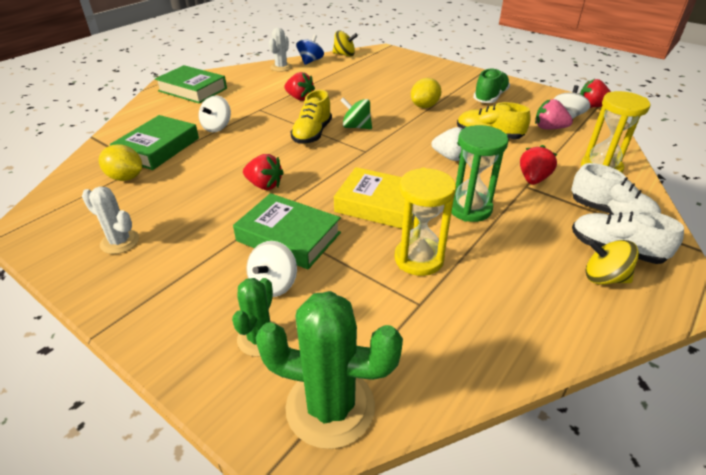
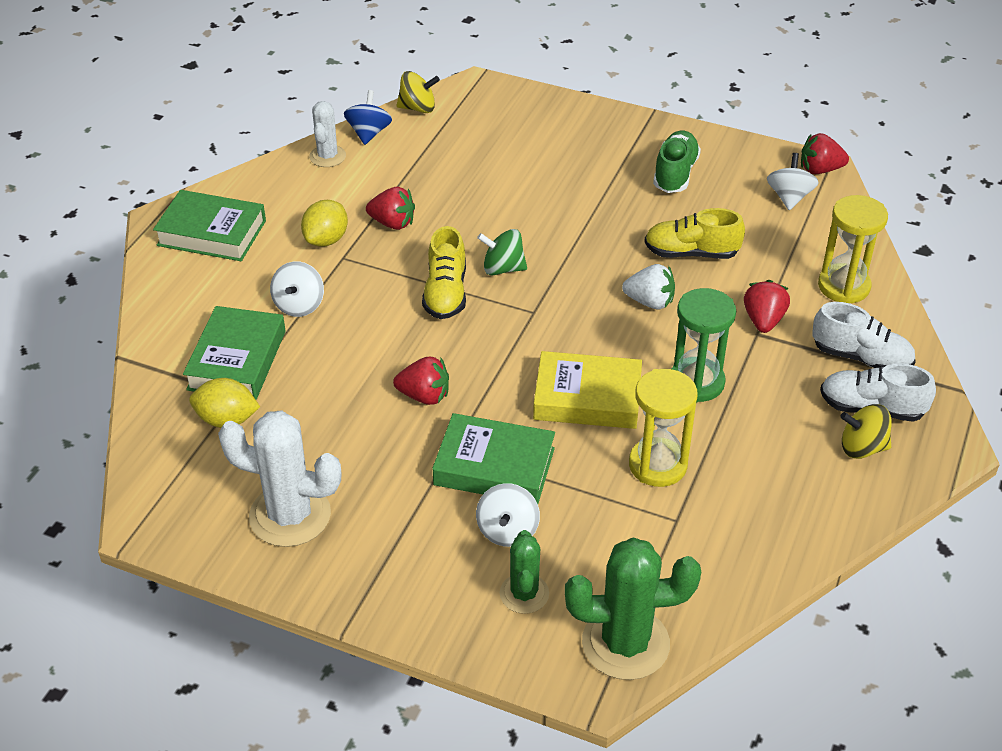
camera: 15 degrees left, 5 degrees up
(120, 242) = (290, 515): white cactus -> white cactus, size x1.72
(424, 106) = (586, 209): yellow lemon -> yellow lemon (326, 240)
(549, 128) = (769, 224): pink strawberry -> none

